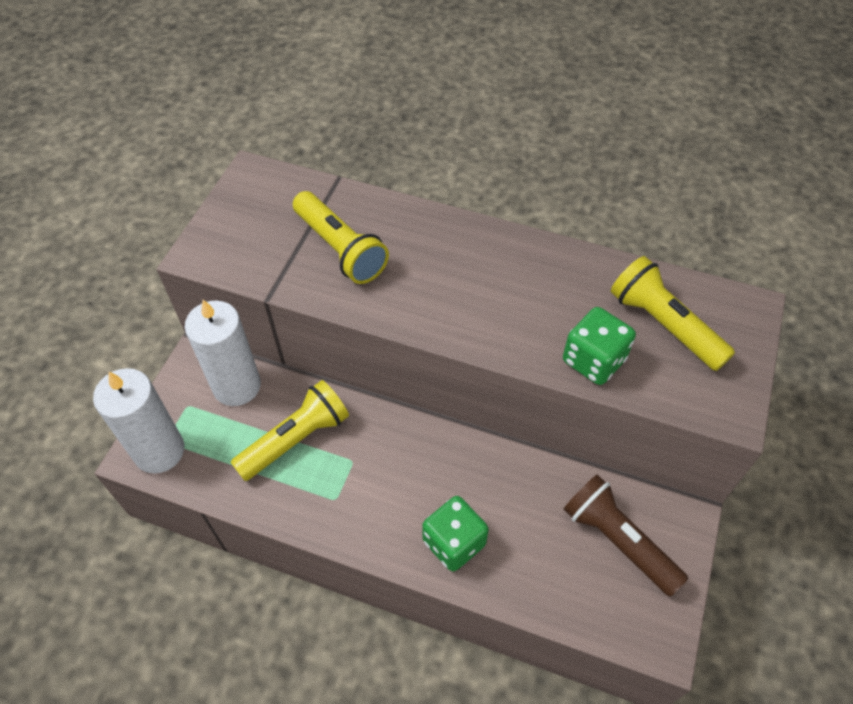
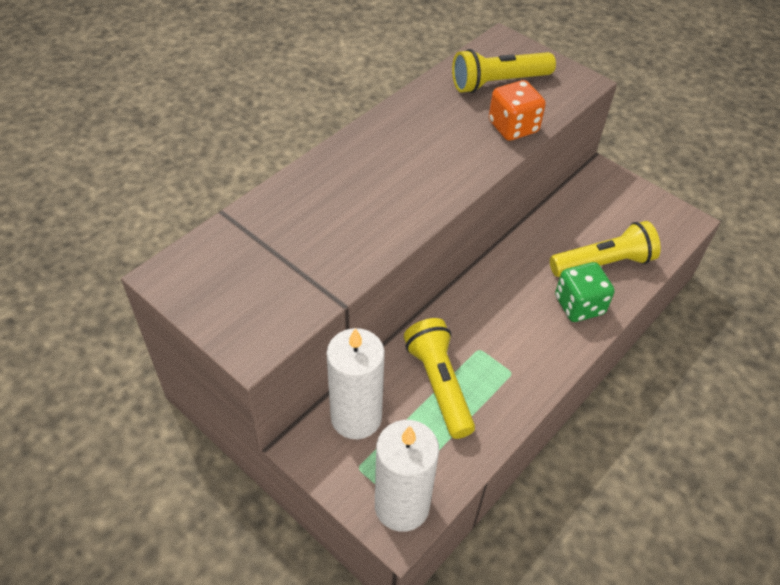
camera: 70 degrees left, 5 degrees down
(340, 248) = (314, 236): yellow flashlight -> yellow flashlight (603, 263)
(593, 360) = (513, 127): green dice -> orange dice
(618, 540) = (608, 213): brown flashlight -> none

